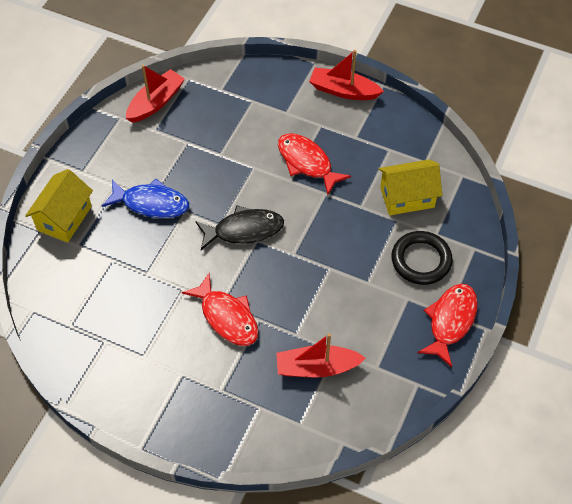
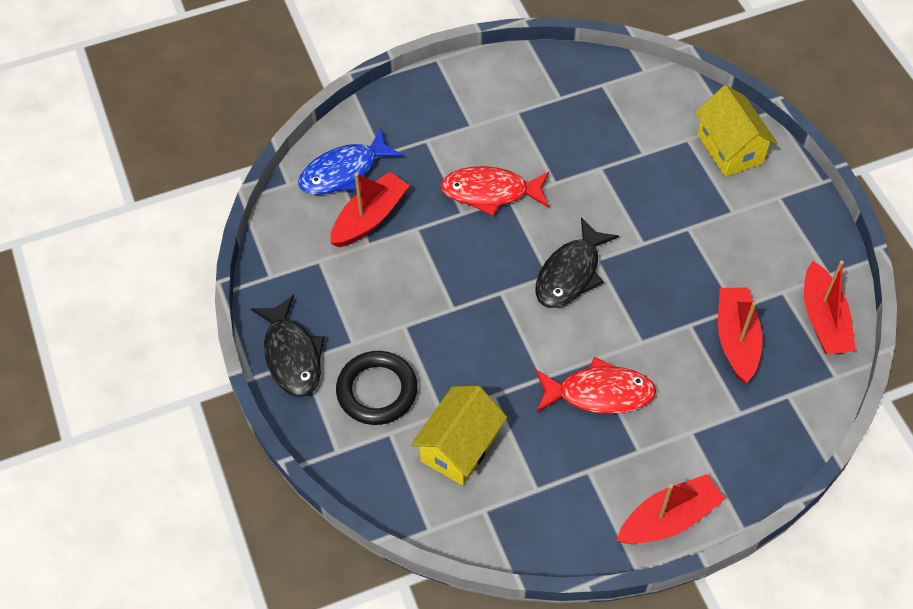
camera: 135 degrees right, 0 degrees up
(151, 203) = (681, 224): blue fish -> blue fish (344, 172)
(208, 129) = (736, 339): none -> red boat
(450, 321) = (292, 355): red fish -> black fish

